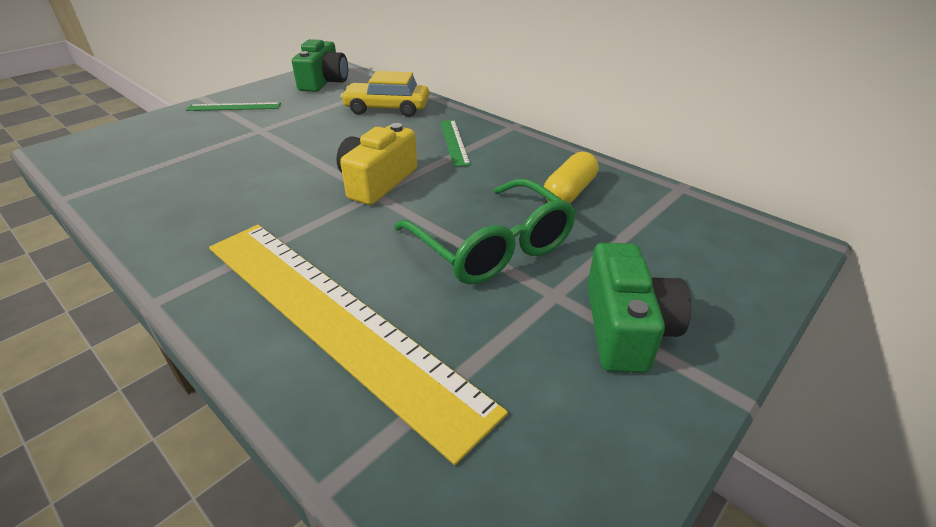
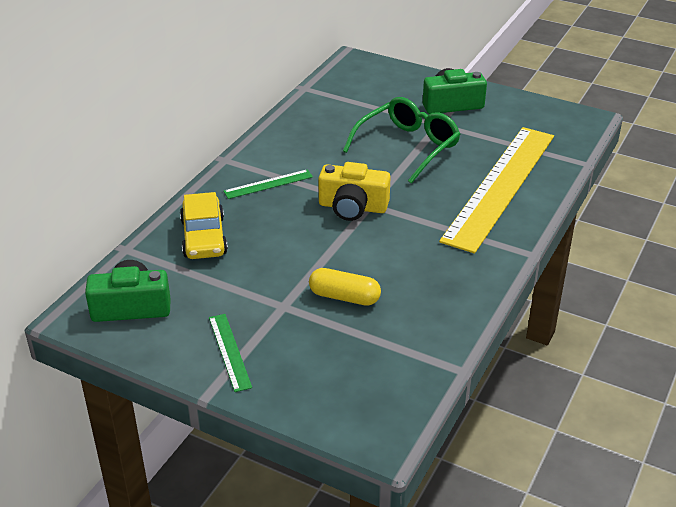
camera: 105 degrees left, 0 degrees up
(569, 192) = (329, 126): yellow capsule -> yellow capsule (344, 297)

